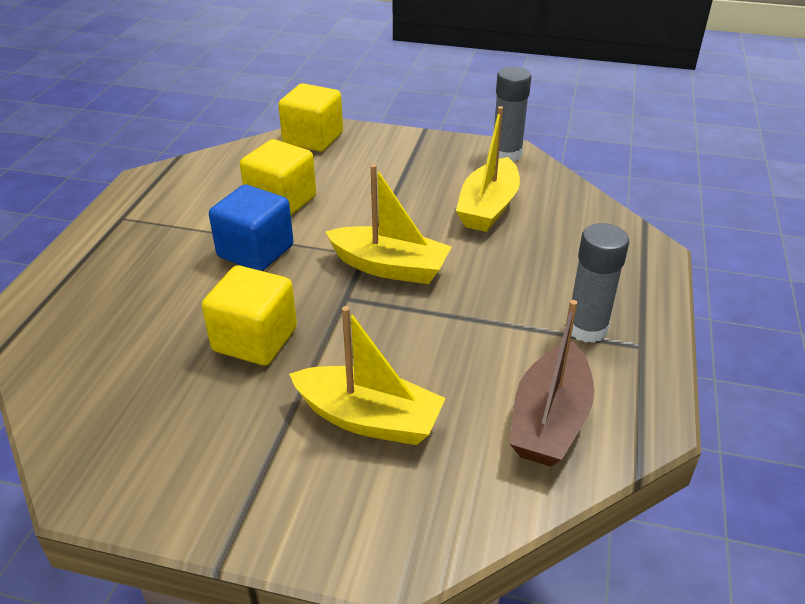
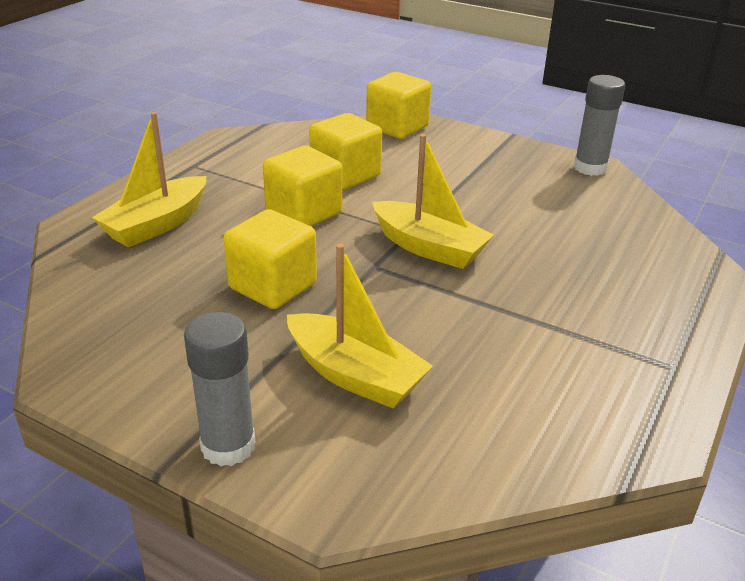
camera: 15 degrees right, 5 degrees down
(255, 251) = (304, 212): blue cube -> yellow cube
(488, 207) = (552, 212): yellow boat -> yellow boat (156, 224)
(549, 420) = (543, 415): brown boat -> none
(586, 328) = (617, 339): grey glue stick -> grey glue stick (228, 446)

